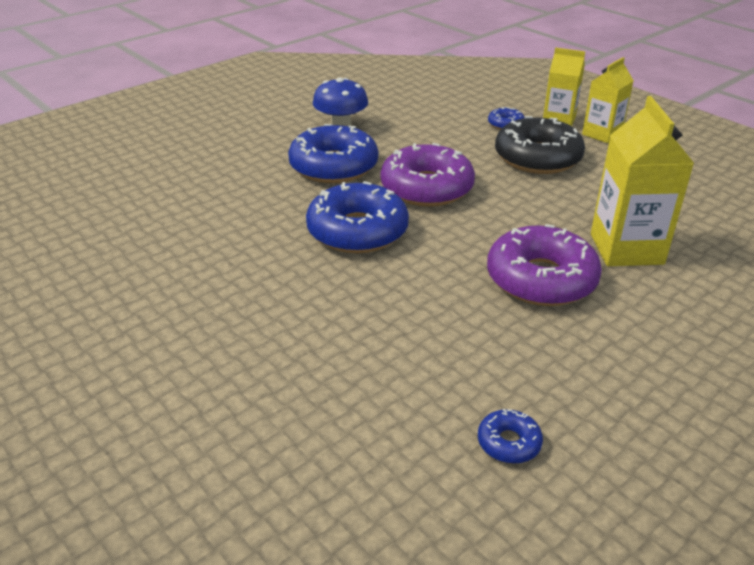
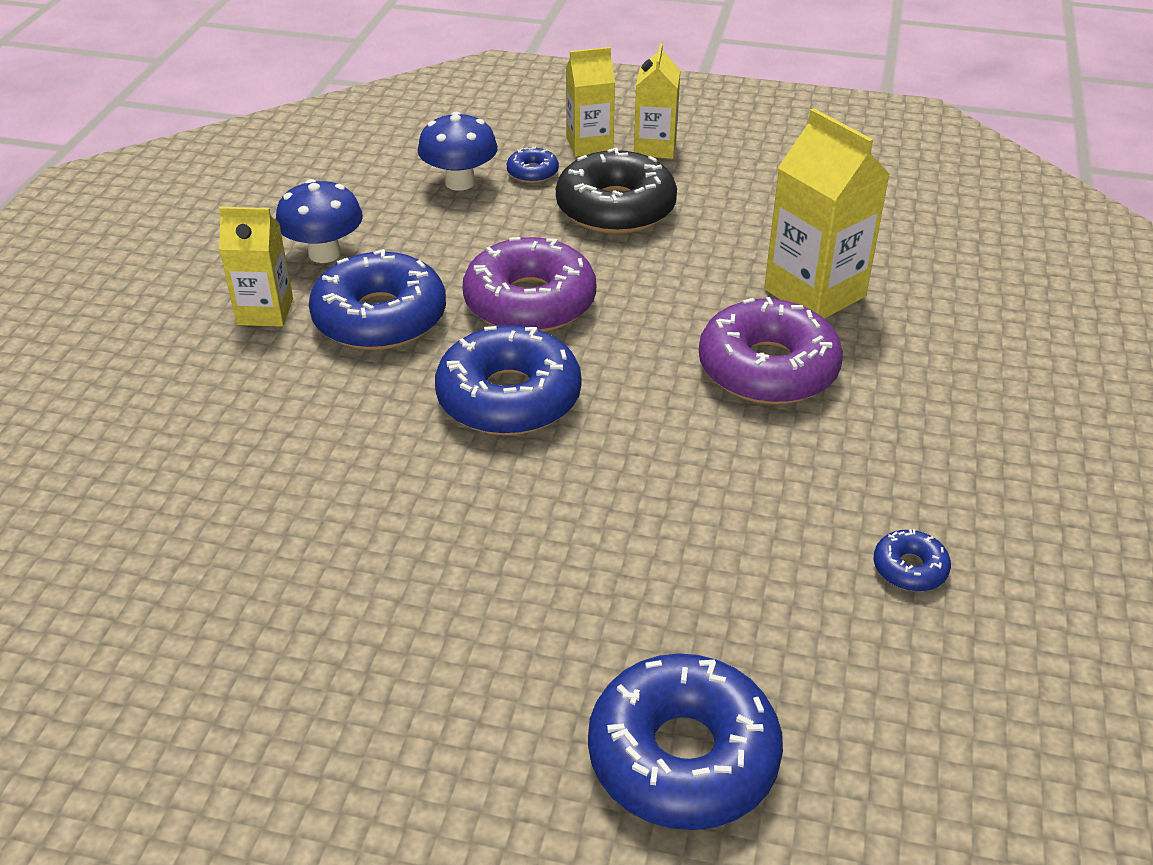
camera: 35 degrees left, 5 degrees up
(229, 471) = (683, 756): none -> blue donut
(279, 143) = (265, 312): none -> yellow carton
(455, 116) = (460, 182): none -> blue mushroom

